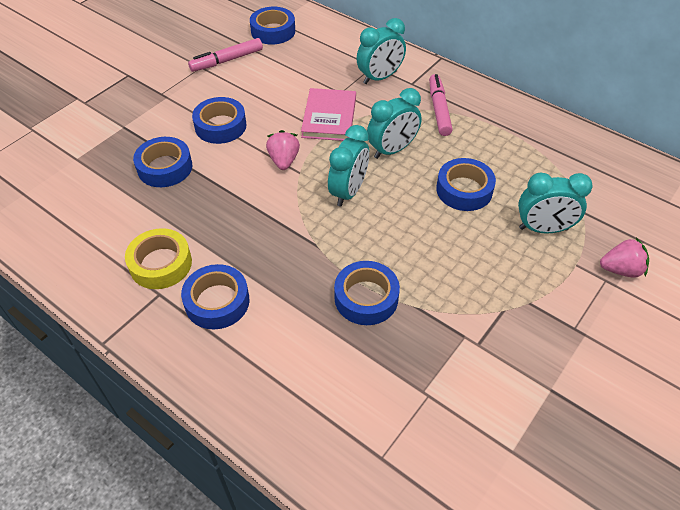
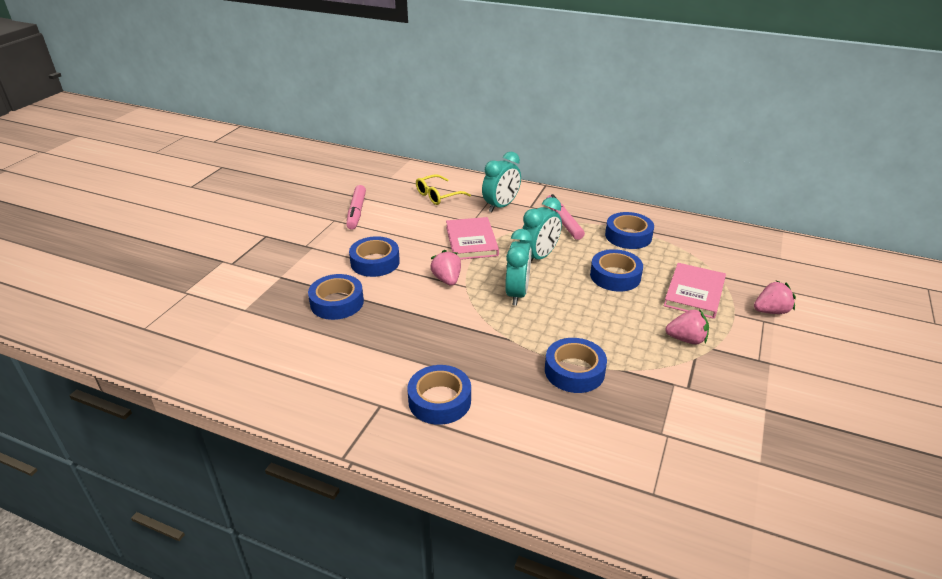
camera: 15 degrees left, 15 degrees down
(161, 264) = (370, 380): yellow tape -> none
(227, 60) = (356, 212): pink marker -> pink marker turned 45 degrees counterclockwise
(273, 31) = (388, 185): blue tape -> blue tape (628, 236)
(318, 53) = (438, 195): none -> yellow glasses
(505, 285) = (686, 339): none -> pink strawberry
(543, 229) = (694, 293): turquoise clock -> pink book

